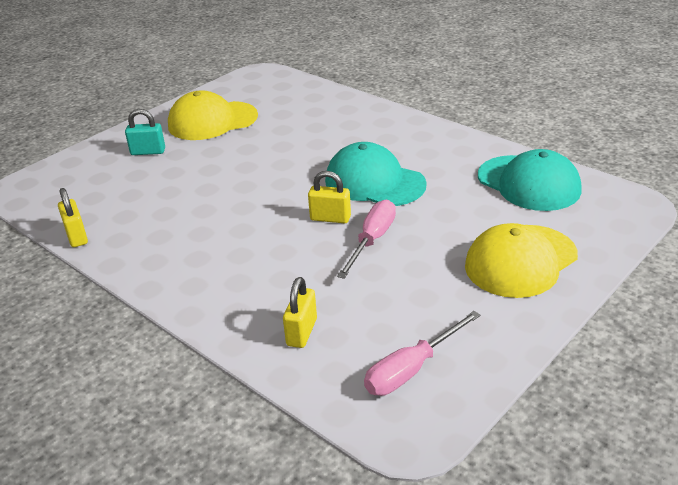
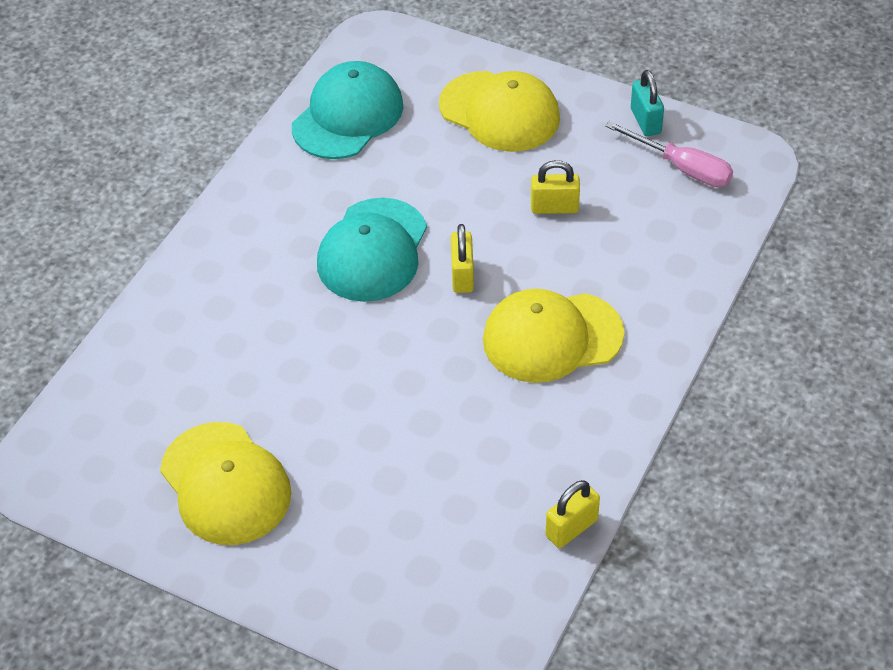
camera: 105 degrees left, 15 degrees up
(148, 152) = (336, 536): turquoise padlock -> turquoise padlock (645, 121)
(245, 252) = (552, 337): none -> yellow cap
(302, 332) = (664, 253): yellow padlock -> yellow padlock (554, 207)
(372, 240) = (496, 230): pink screwdriver -> none

